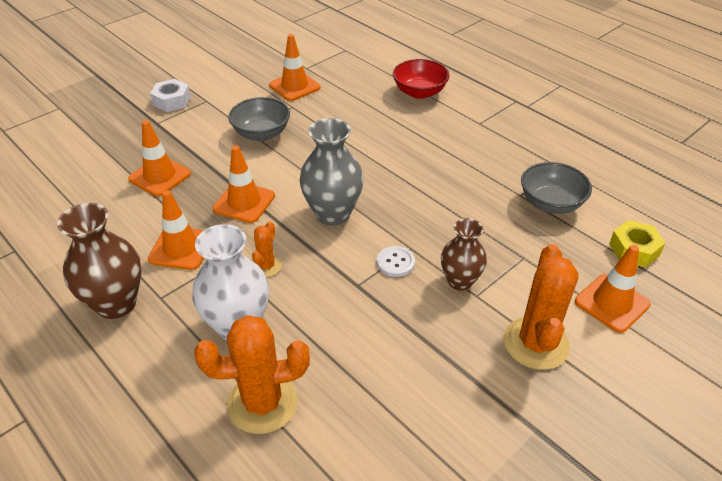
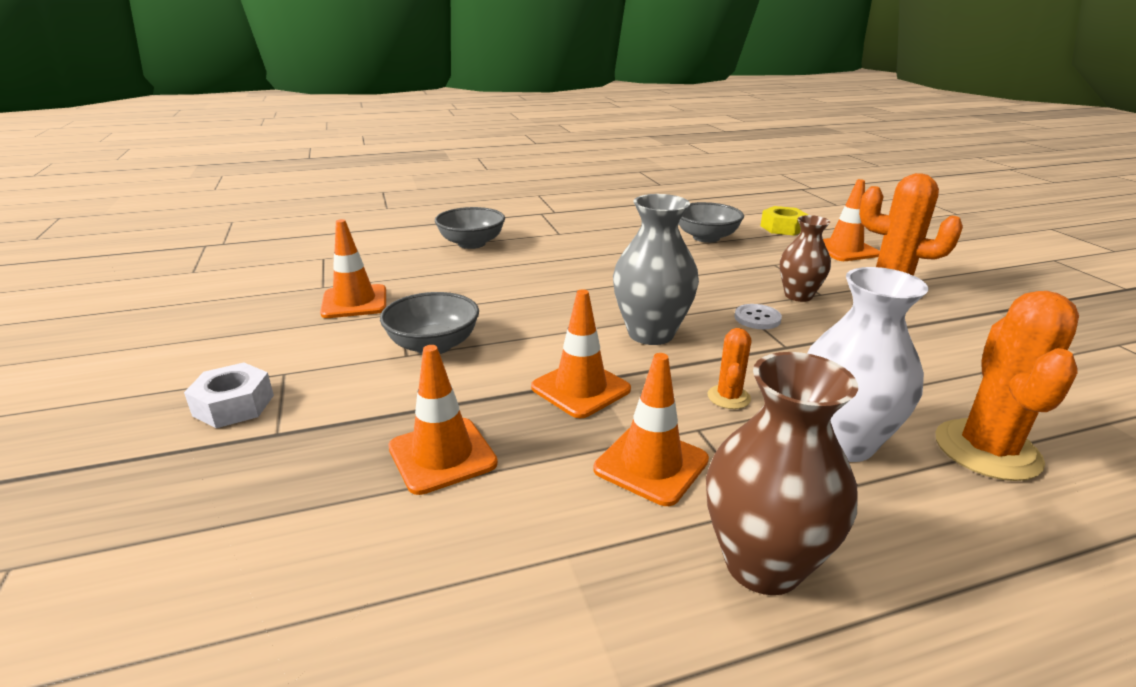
camera: 65 degrees left, 15 degrees down
(267, 266) = (728, 397): orange cactus -> orange cactus turned 60 degrees clockwise
(419, 92) = (471, 243): red bowl -> grey bowl

